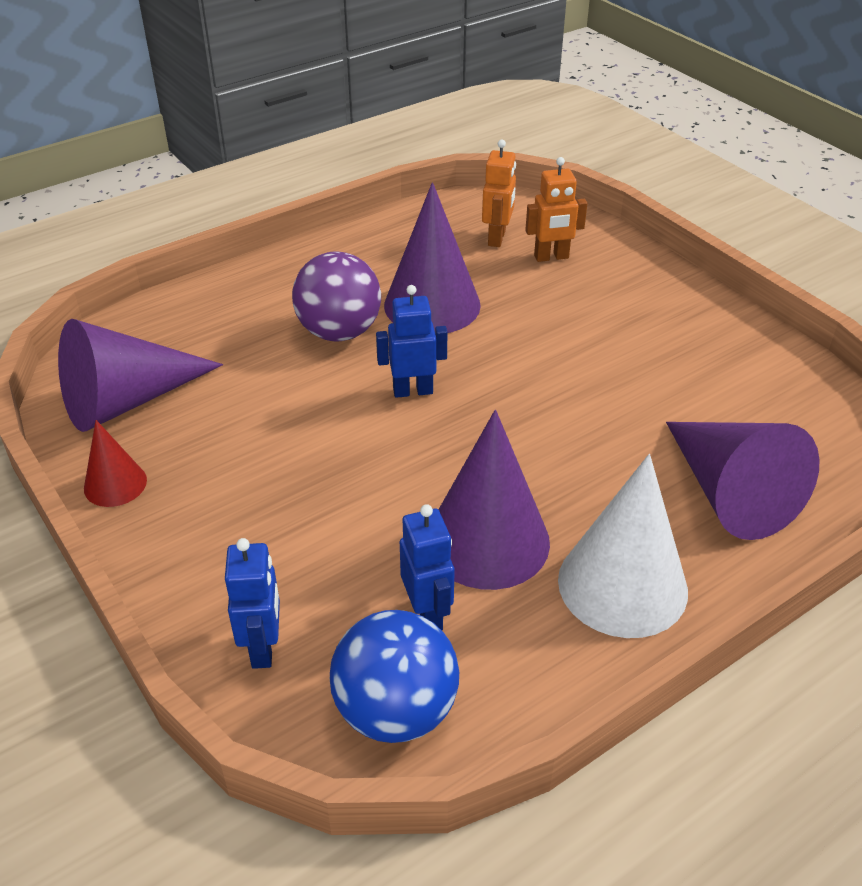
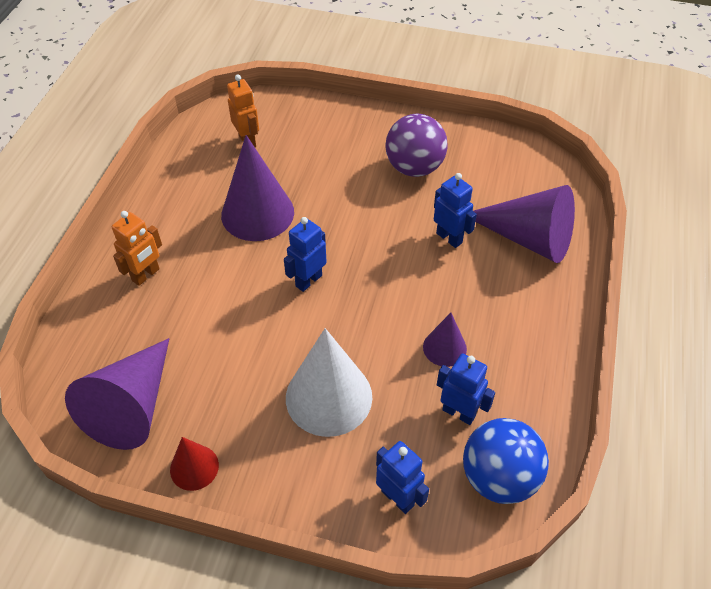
camera: 40 degrees left, 10 degrees up
(339, 332) = (220, 267): purple ball -> purple ball (414, 168)
(487, 540) = (444, 348): purple cone -> purple cone, size x0.53
(551, 257) = (294, 137): orange robot -> orange robot (146, 275)
(622, 585) = (530, 326): white cone -> white cone (329, 397)
(623, 437) = (449, 238): none -> blue robot

